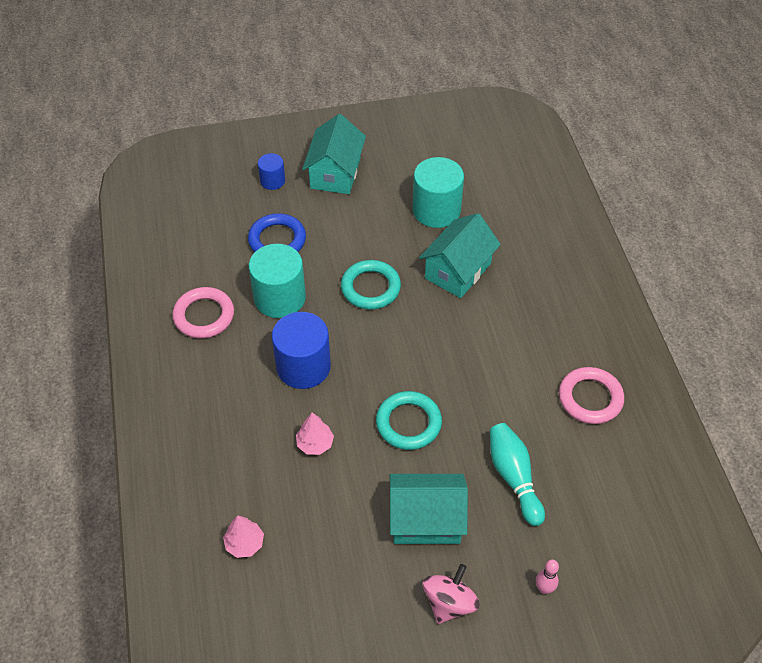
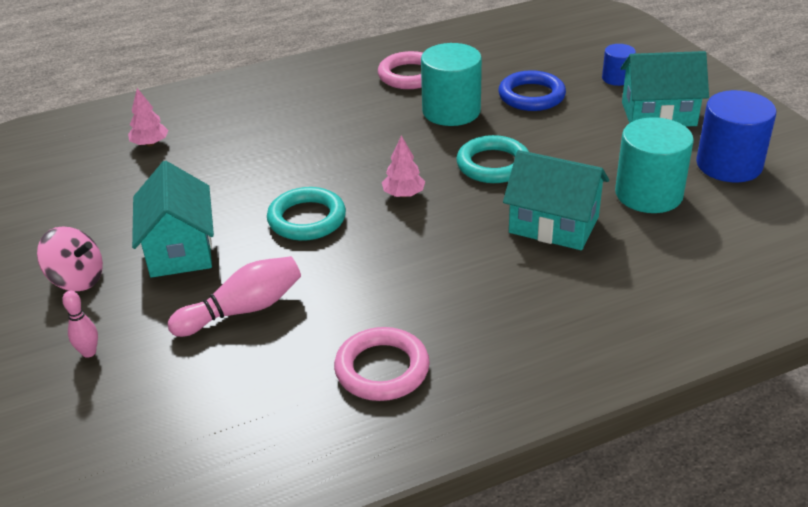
camera: 80 degrees right, 15 degrees down
(303, 366) = (364, 140): blue cylinder -> blue cylinder (729, 165)
(315, 444) = (268, 163): pink tree -> pink tree (403, 194)
(514, 478) = (242, 310): turquoise bowling pin -> pink bowling pin

